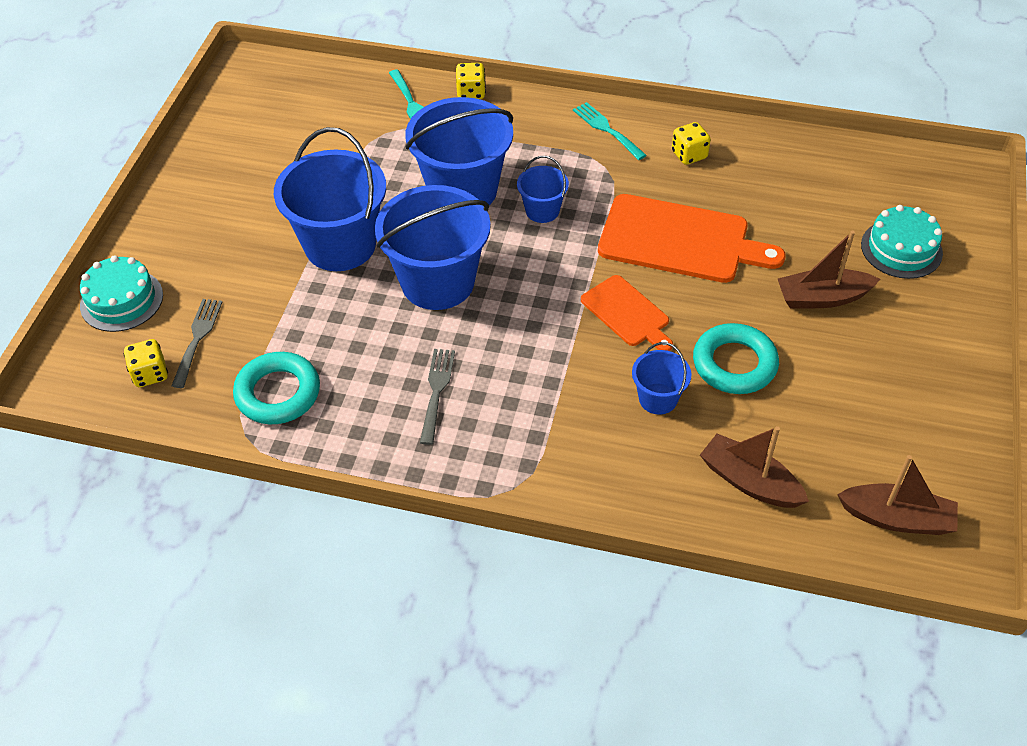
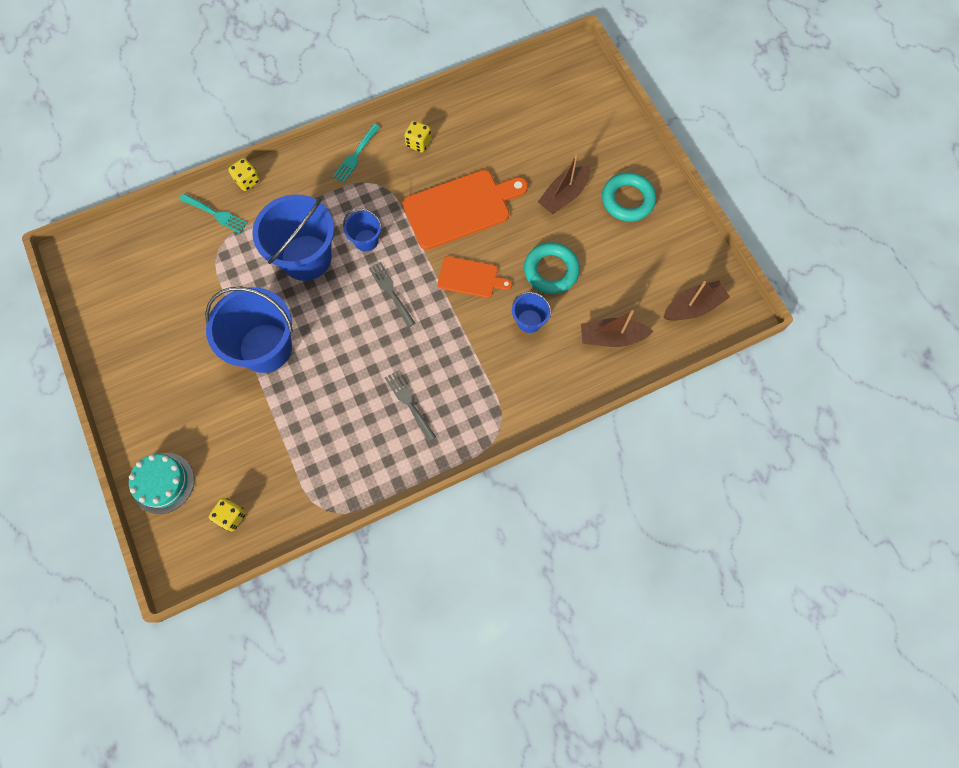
camera: 40 degrees left, 20 degrees up
(197, 339) = (238, 473): grey fork -> grey fork (391, 292)
(278, 393) = (320, 471): turquoise ring -> turquoise ring (627, 200)
(437, 282) = (347, 332): blue bucket -> none
(607, 130) = (356, 155): turquoise fork -> turquoise fork turned 75 degrees counterclockwise
(901, 249) = (580, 134): turquoise cake -> none

